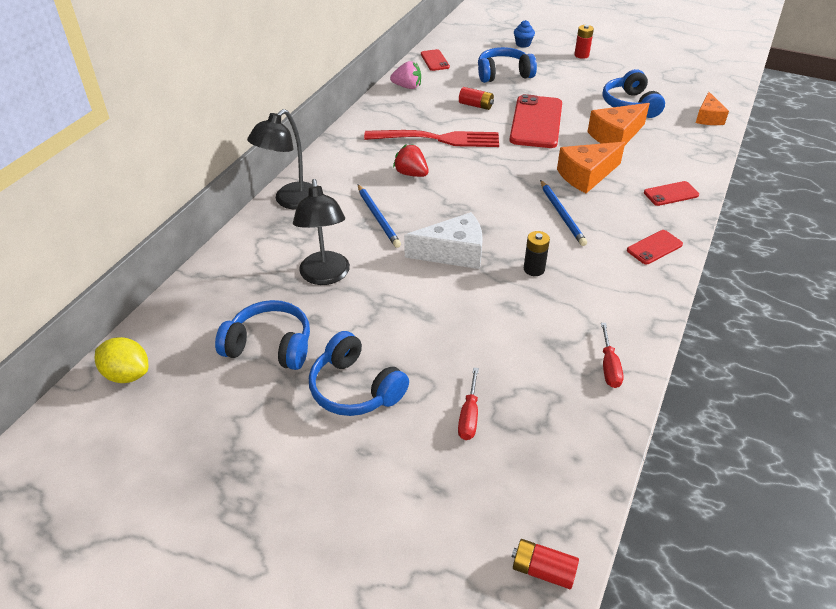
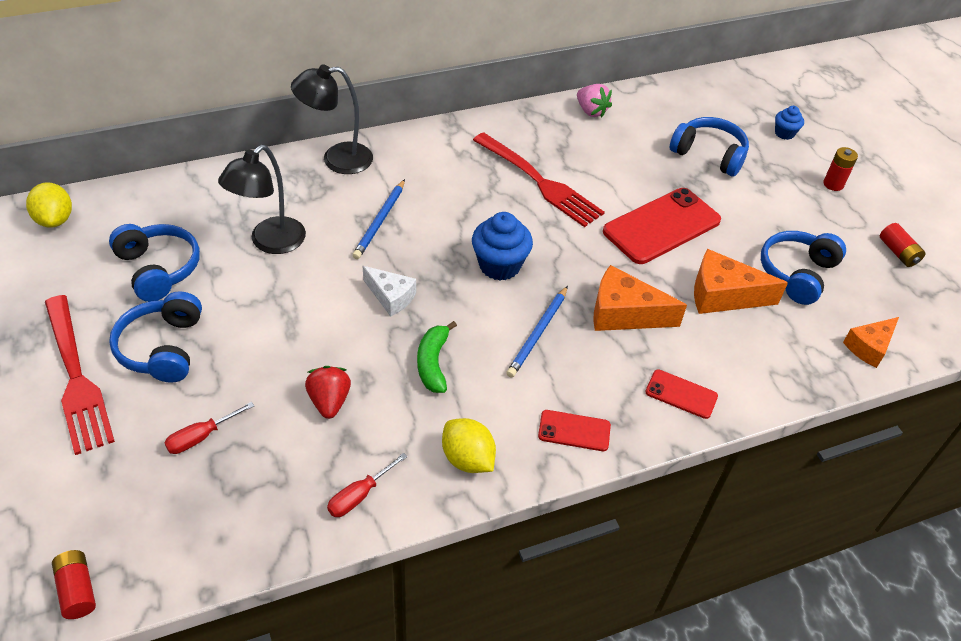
camera: 40 degrees right, 5 degrees up
(323, 455) = (76, 378): none -> red fork
(411, 174) = (466, 200): red strawberry -> red strawberry (329, 401)
(434, 60) = (660, 99): red phone -> none
(453, 253) = (391, 297): white cheese -> white cheese, size x0.65
(476, 105) = (628, 171): red battery -> red battery (898, 252)
(486, 195) = (499, 265): none -> blue cupcake
(534, 269) = (433, 363): black battery -> green banana
(629, 302) = (467, 459): none -> yellow lemon

